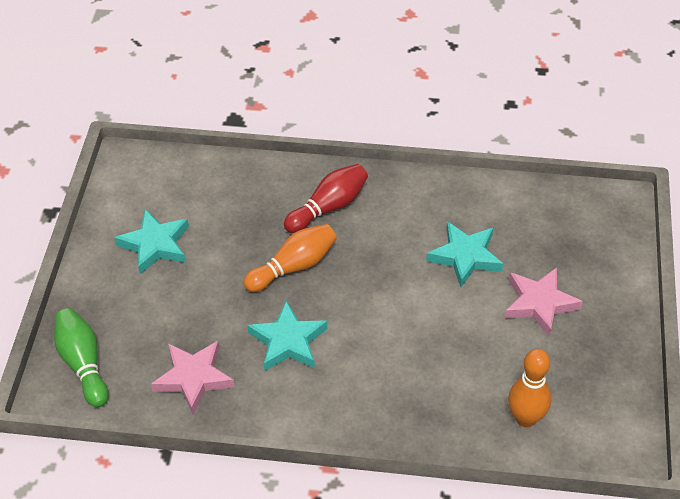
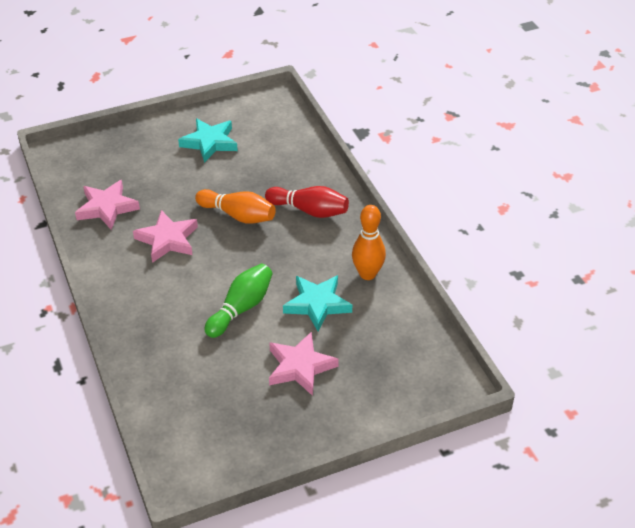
camera: 60 degrees right, 5 degrees down
(83, 364) = (88, 155): green bowling pin -> green bowling pin (241, 308)
(288, 341) = (167, 240): turquoise star -> pink star
(525, 418) = (176, 398): orange bowling pin -> orange bowling pin (367, 274)

